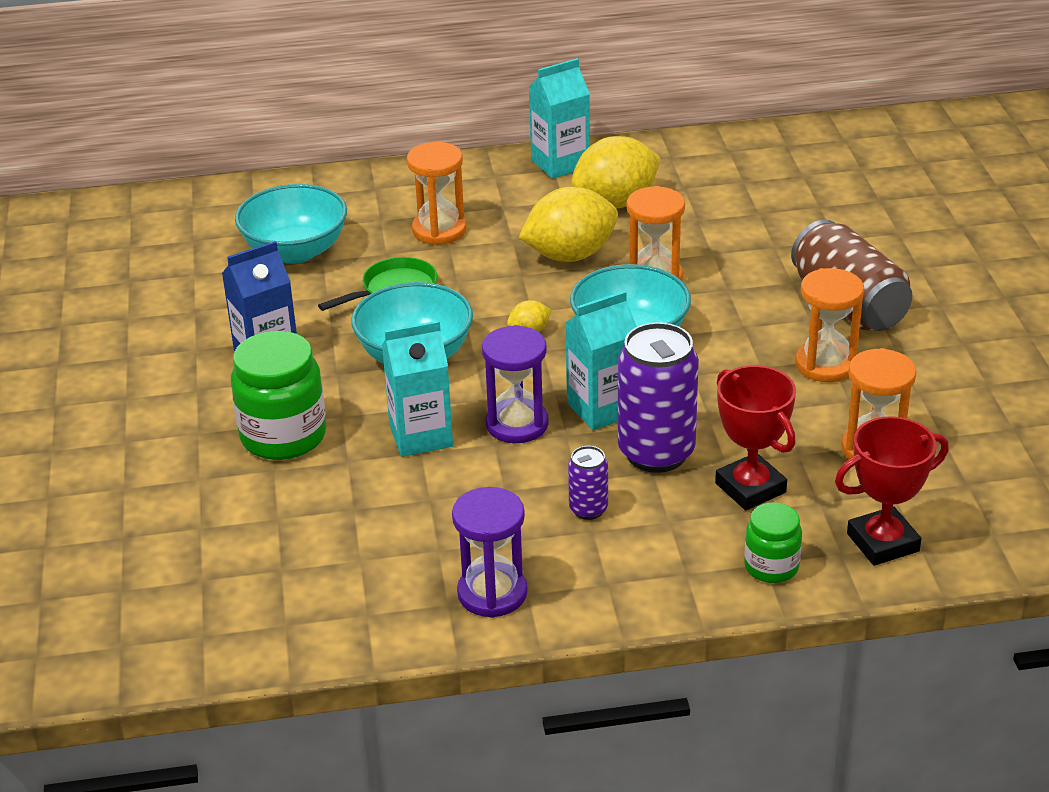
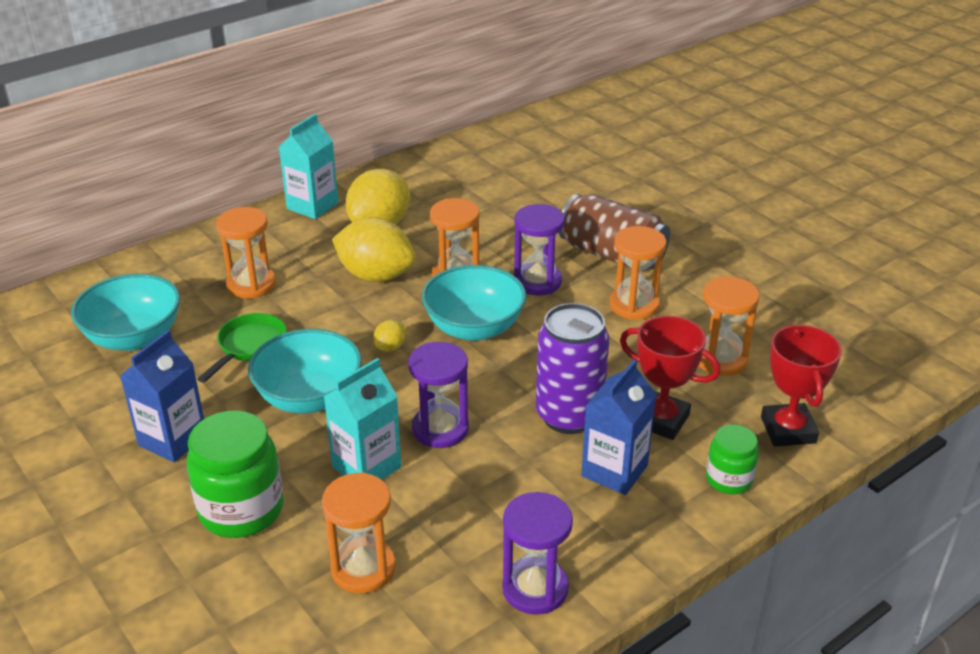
camera: 30 degrees left, 0 degrees up
(352, 521) = (363, 568): none -> orange hourglass
(570, 255) = (376, 275): yellow lemon -> yellow lemon turned 75 degrees clockwise
(588, 509) = (554, 483): purple can -> none
(602, 408) = (498, 393): turquoise carton -> none
(658, 519) = (614, 471): none -> blue carton
(738, 309) = (537, 282): none -> purple hourglass
(883, 542) = (788, 430): red trophy -> red trophy turned 45 degrees counterclockwise

